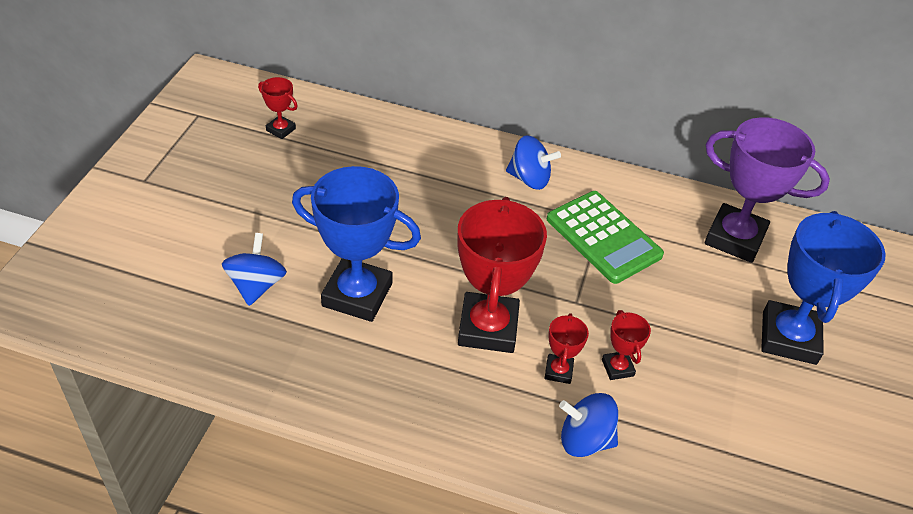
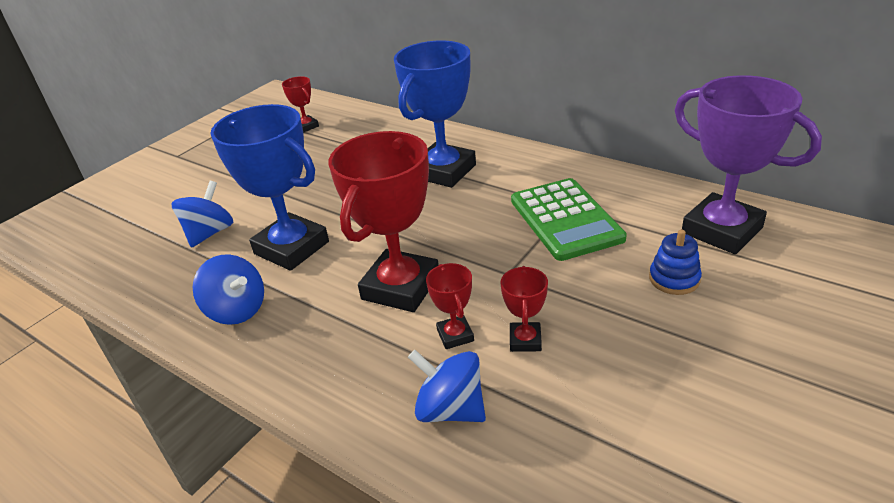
camera: 25 degrees right, 10 degrees down
(529, 179) = (510, 168): blue spinning top -> blue spinning top (237, 310)
(558, 371) = (455, 335): red trophy -> red trophy turned 45 degrees counterclockwise
(712, 293) = (674, 279): none -> blue stacking toy
(789, 337) = (761, 334): blue trophy -> blue trophy (444, 171)

